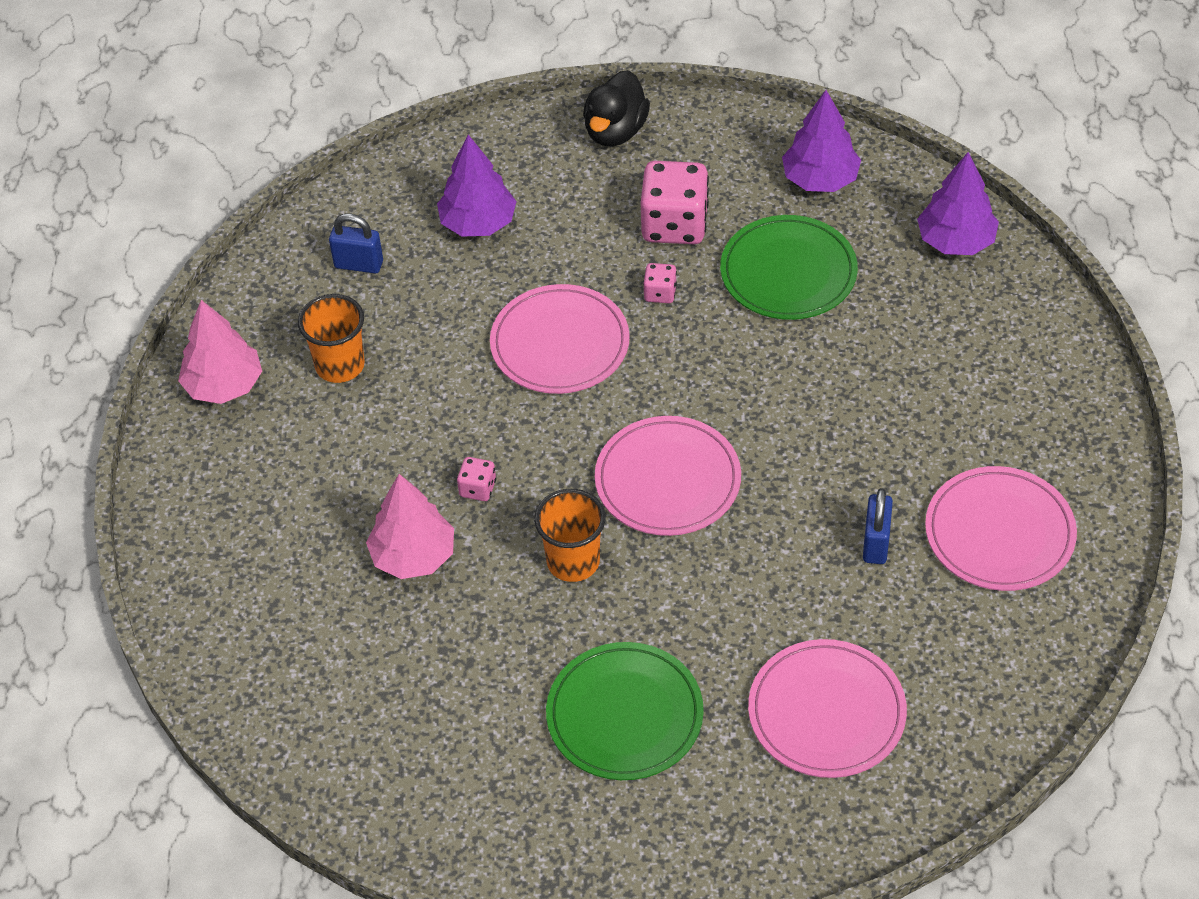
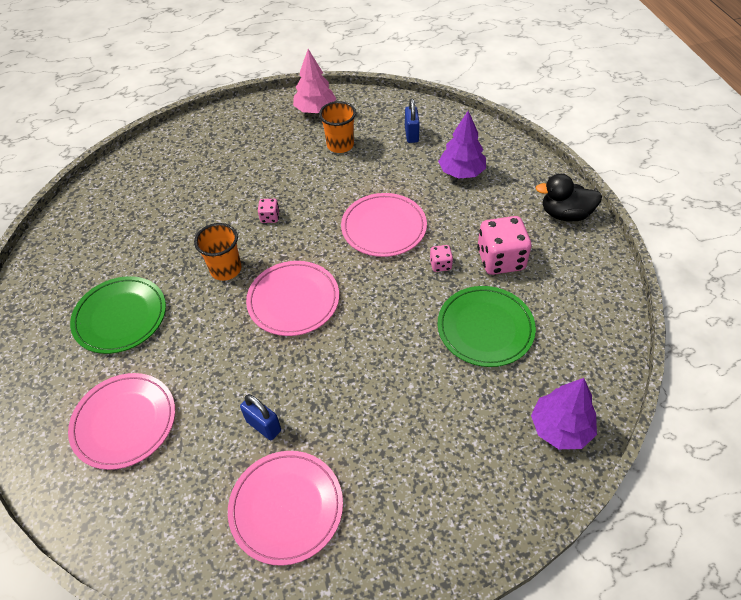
camera: 75 degrees right, 0 degrees up
(413, 556) = (220, 203): pink tree -> none
(820, 179) = (579, 329): purple tree -> none
(876, 543) = (263, 426): blue padlock -> blue padlock turned 45 degrees clockwise

